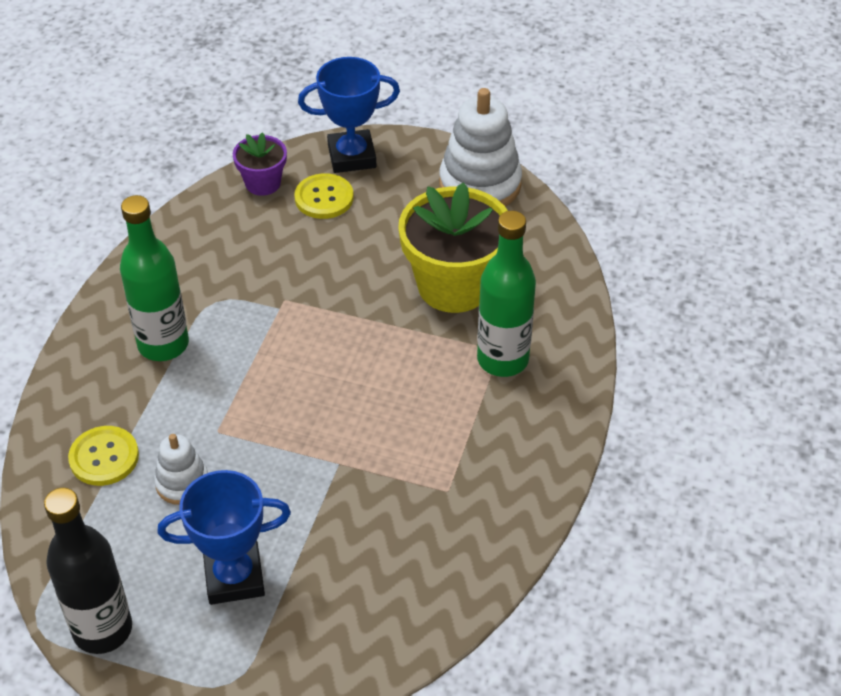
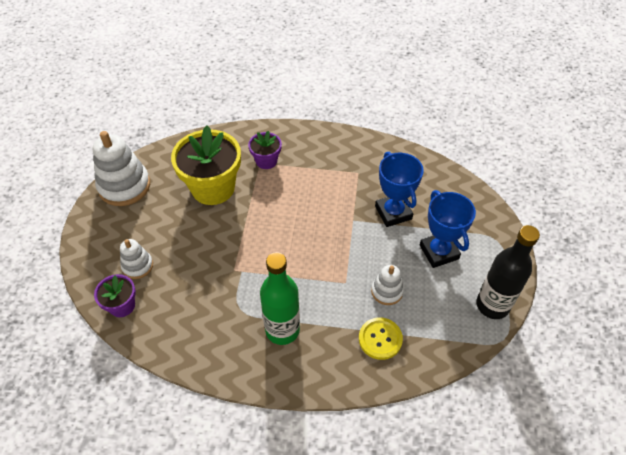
camera: 100 degrees left, 5 degrees up
(324, 198) = (137, 266): yellow button -> white stacking toy
(352, 156) = (95, 257): blue trophy -> blue trophy (393, 212)
(502, 359) = (266, 161): green bottle -> purple flower pot

